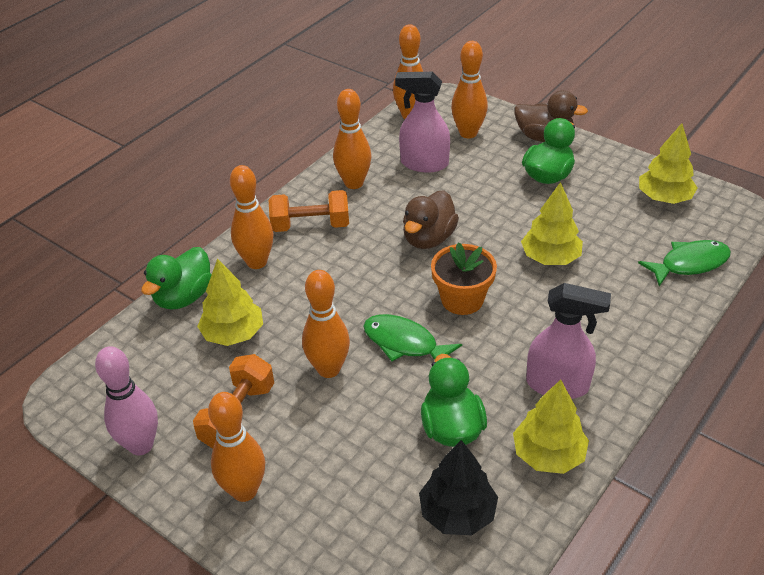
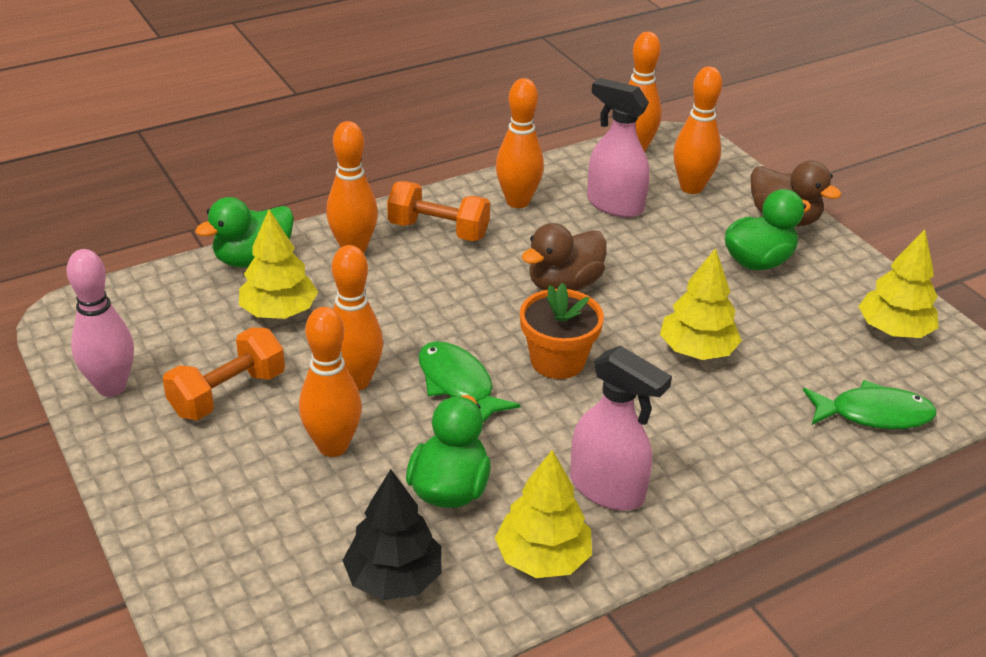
camera: 20 degrees right, 5 degrees down
(244, 491) = (183, 469): orange bowling pin -> orange bowling pin (333, 446)

